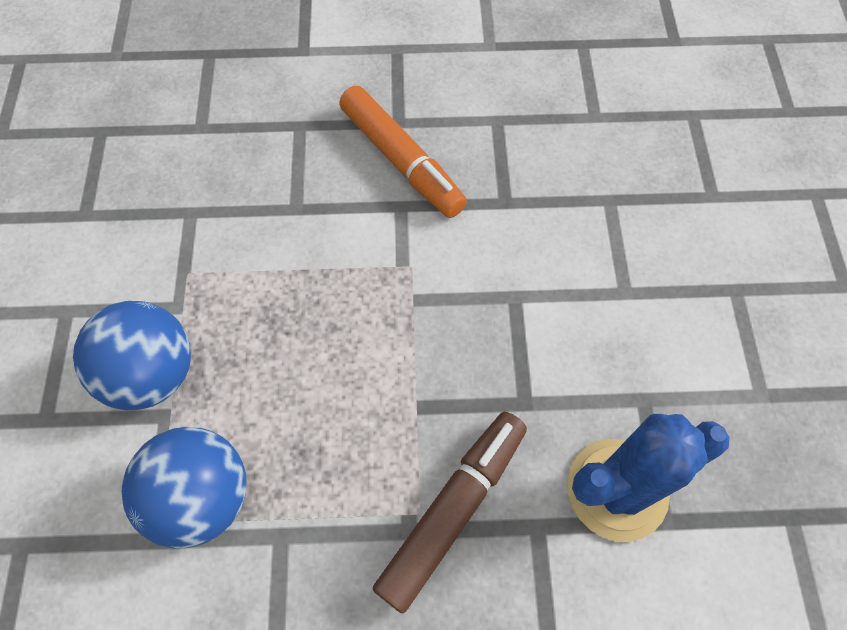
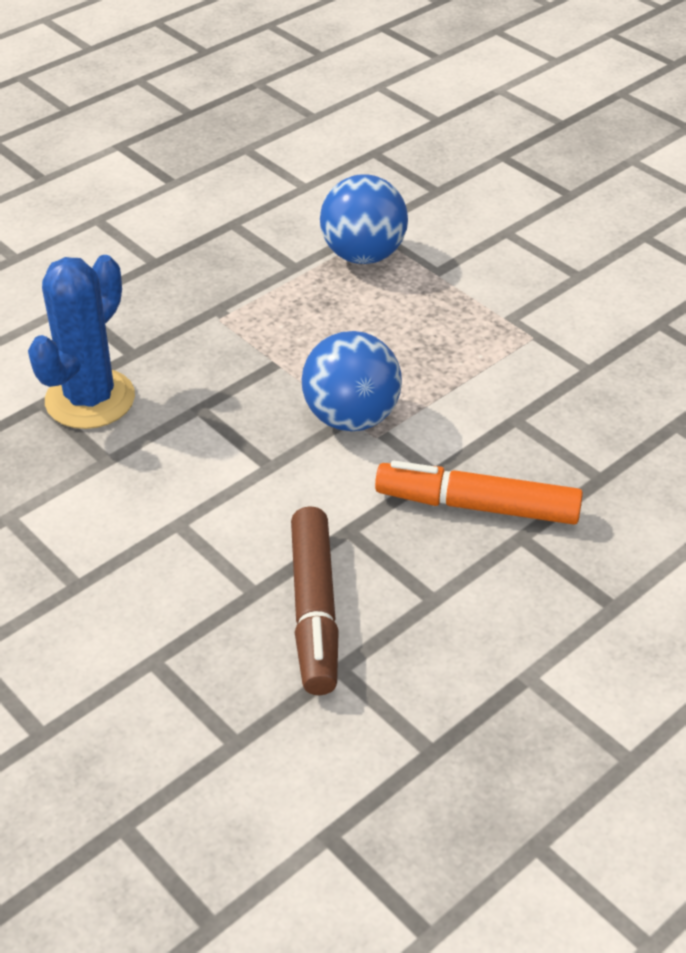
camera: 140 degrees right, 20 degrees down
(152, 373) = (474, 281): blue ball -> blue ball (351, 417)
(452, 511) = (197, 330): brown marker -> brown marker (314, 610)

